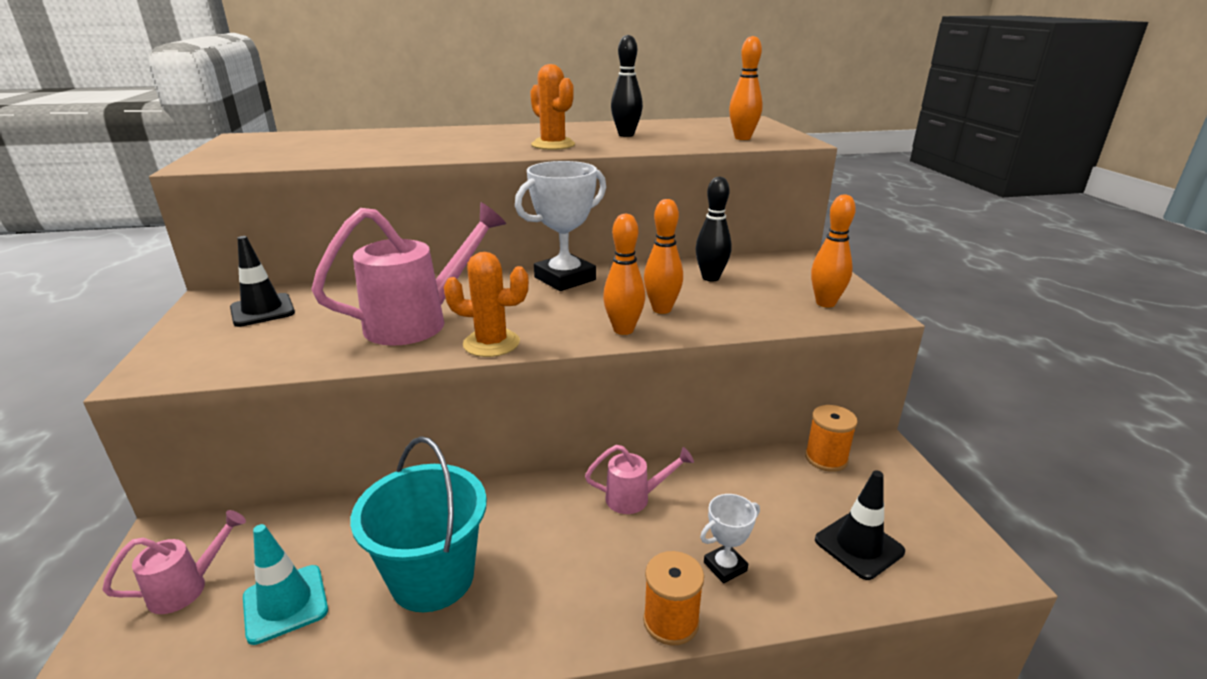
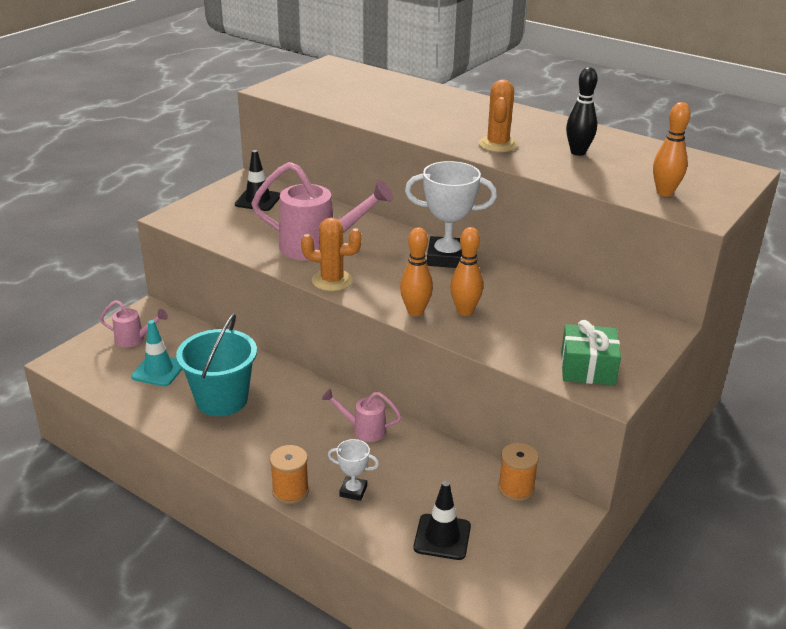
camera: 45 degrees right, 5 degrees up
(491, 343) = (332, 281): orange cactus -> orange cactus turned 45 degrees counterclockwise
(635, 498) = (363, 430): pink watering can -> pink watering can turned 150 degrees clockwise
(710, 278) = (546, 306): black bowling pin -> none
(825, 303) = (587, 368): orange bowling pin -> green gift

